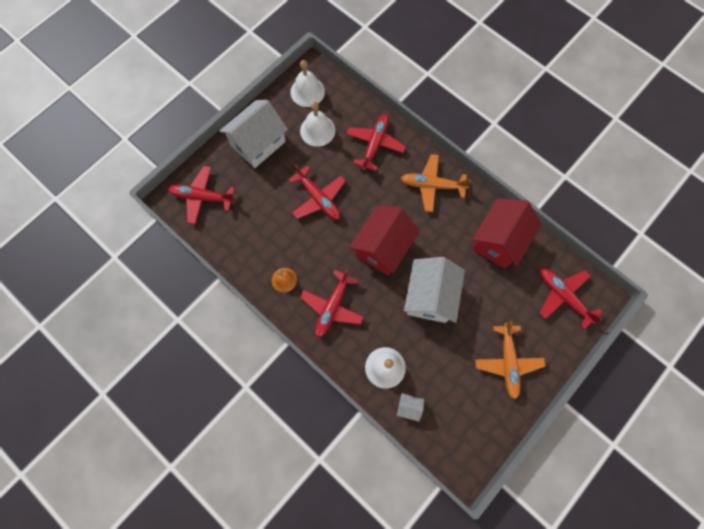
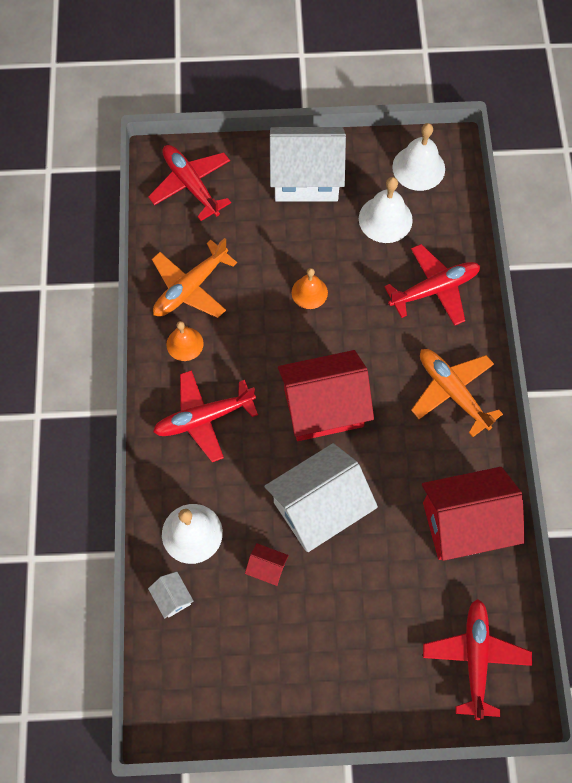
camera: 45 degrees right, 5 degrees down
(318, 198) = (309, 292): red plane -> orange bell
(436, 348) = (267, 568): none -> red house
(507, 362) = (330, 662): orange plane -> orange plane (190, 288)

